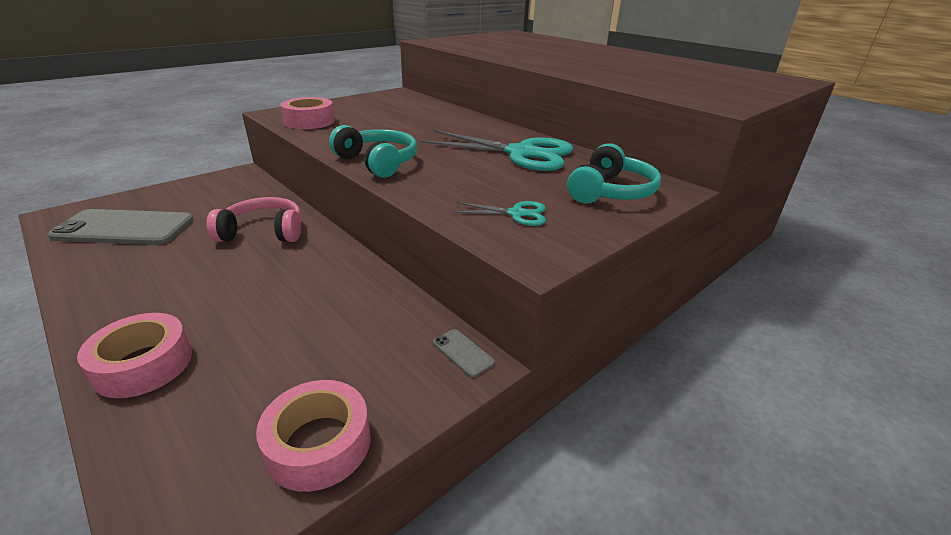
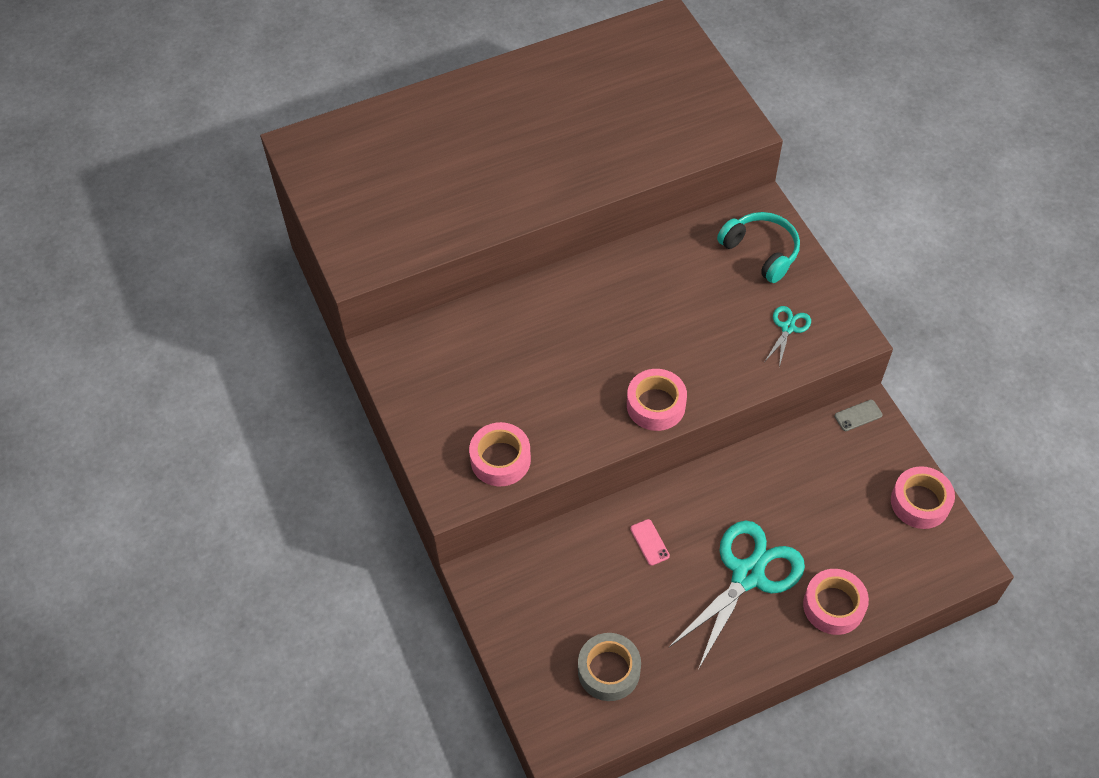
camera: 70 degrees left, 25 degrees up
(124, 228) = (609, 670): grey phone -> grey tape
(263, 232) = (649, 542): pink headphones -> pink phone
(378, 162) = (656, 405): turquoise headphones -> pink tape
(521, 153) = (659, 284): turquoise scissors -> turquoise scissors (747, 575)

